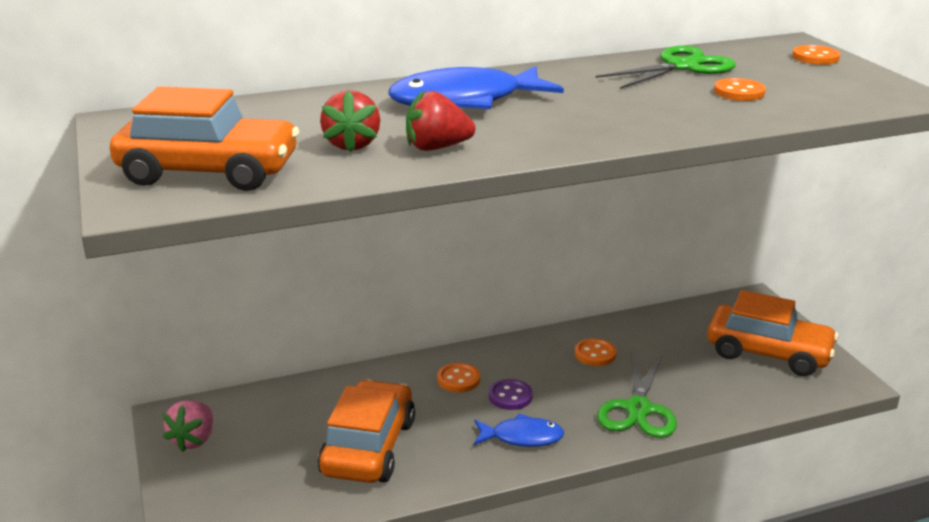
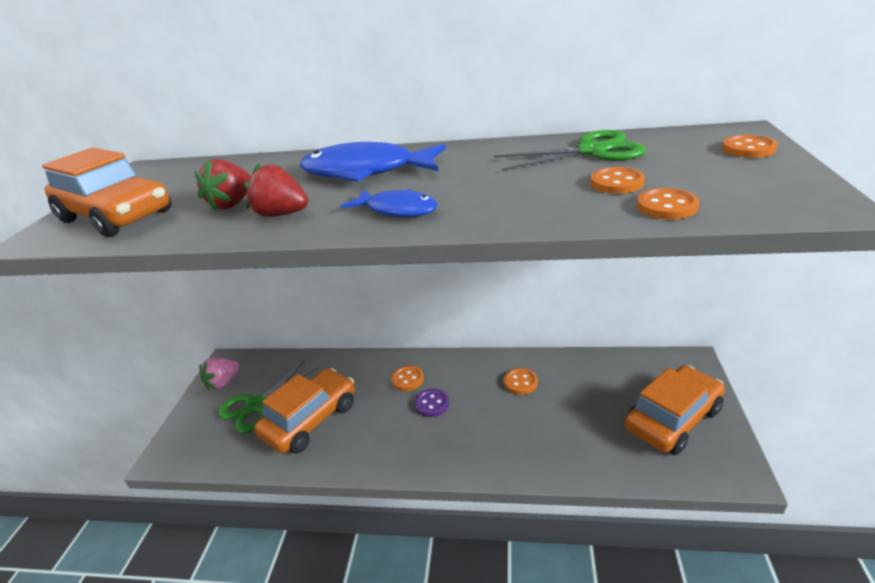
camera: 30 degrees right, 5 degrees up
(522, 437) = (414, 443): blue fish -> blue fish (397, 210)
(638, 409) = (519, 444): green scissors -> green scissors (256, 405)
(768, 353) = (672, 419): orange car -> orange car turned 90 degrees counterclockwise
(801, 107) = (666, 206): none -> orange button

